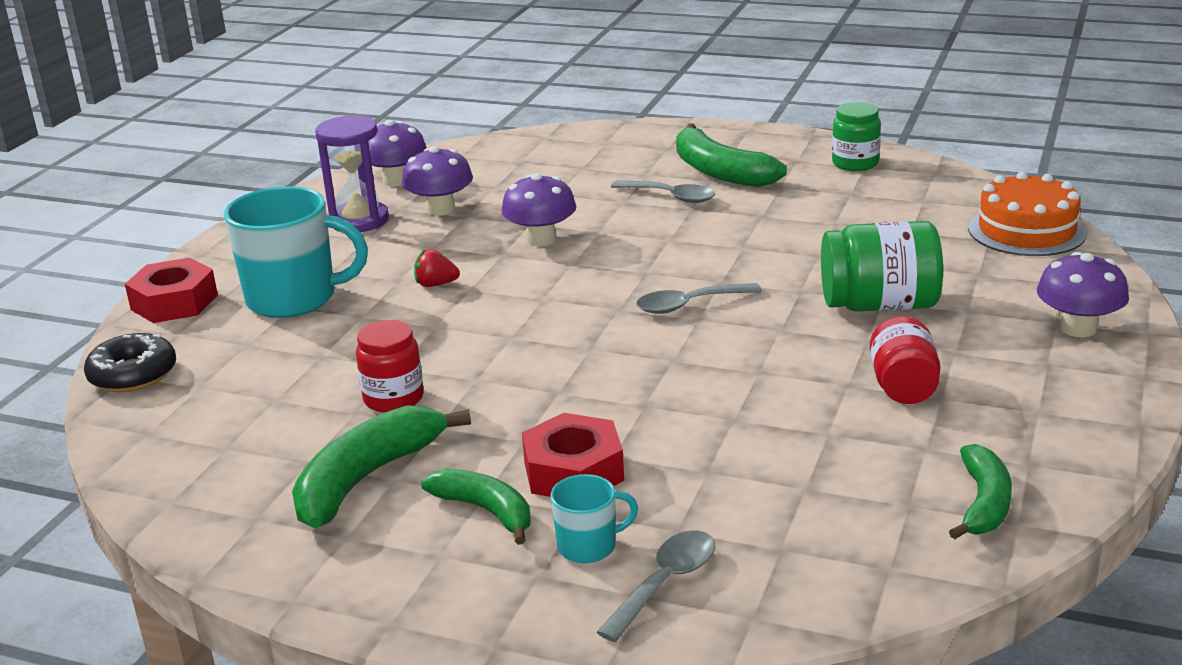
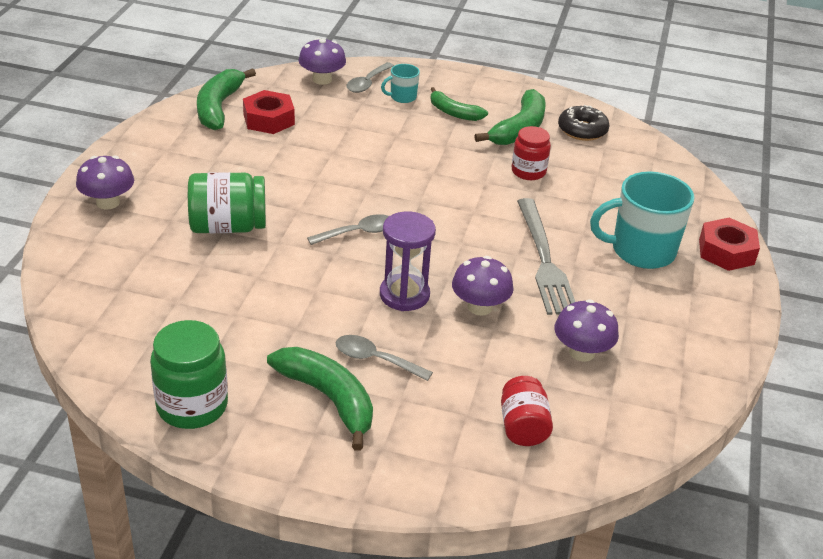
camera: 170 degrees right, 10 degrees up
(133, 375) = (698, 193): black donut -> black donut (582, 130)
(359, 220) = (647, 339): purple hourglass -> purple hourglass (404, 295)
(396, 180) = (647, 402): purple mushroom -> purple mushroom (322, 79)
(436, 284) = (544, 260): red strawberry -> grey fork
(573, 471) = (416, 128): red nut -> red nut (268, 119)
(855, 163) = (192, 406): green jar -> green jar, size x1.52
(903, 387) = (234, 167): red jar -> red jar (523, 427)
(983, 503) = (219, 107): green banana -> green banana, size x1.57
(1026, 230) = (84, 297): orange cake -> none

